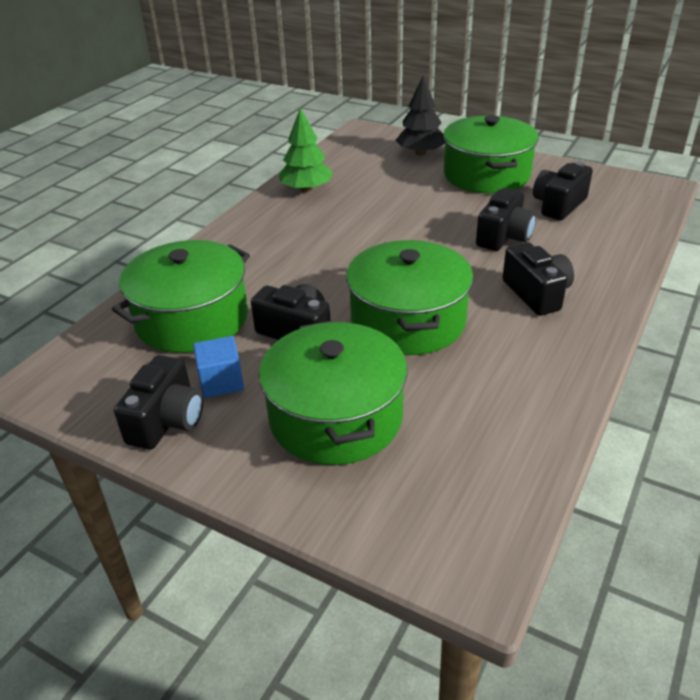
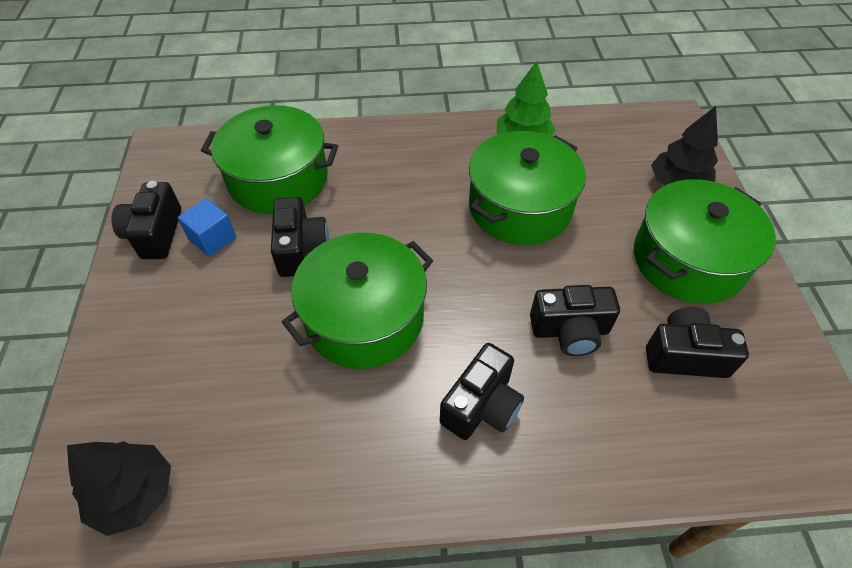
camera: 55 degrees right, 15 degrees up
(167, 421) = (155, 234): black camera -> black camera turned 105 degrees clockwise
(336, 417) = (205, 331): green pot -> green pot (520, 207)
(485, 512) = (134, 494): none -> black tree

